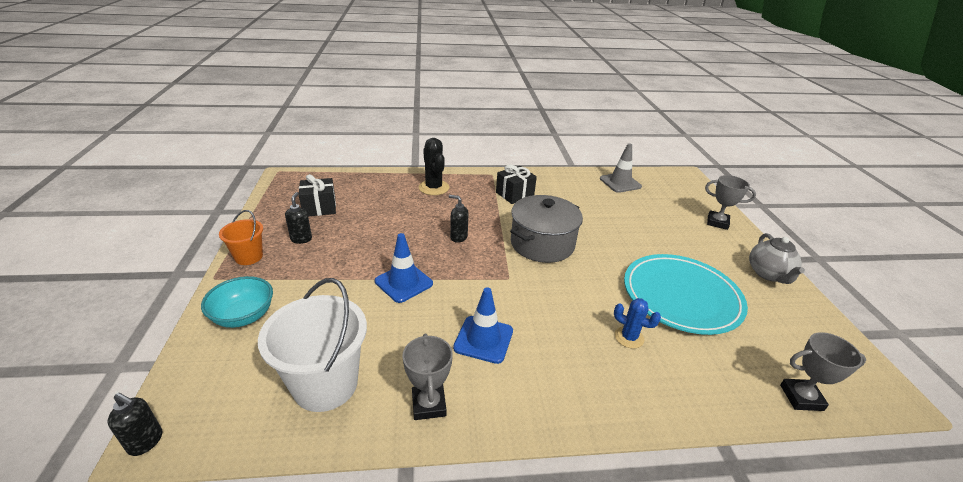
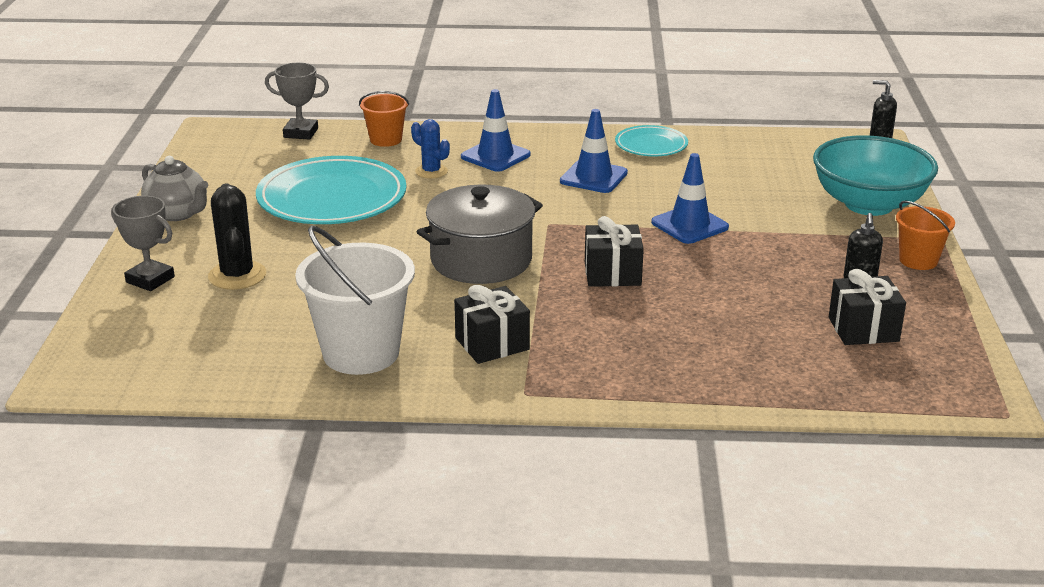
camera: 170 degrees left, 5 degrees down
(243, 316) = (869, 204): turquoise bowl -> turquoise bowl, size x1.62
(325, 384) = (749, 159): white bucket -> white bucket (361, 353)
(428, 405) = (651, 145): grey trophy -> turquoise plate
(434, 188) = (656, 364): black cactus -> black cactus (237, 275)
(458, 237) = (612, 274): black soap dispenser -> black gift
(584, 368) = (495, 156): none -> blue traffic cone
(620, 183) = (247, 363): grey traffic cone -> none
(708, 391) = (386, 140): none -> orange bucket
(768, 274) = (178, 213): grey teapot -> grey teapot turned 120 degrees clockwise

